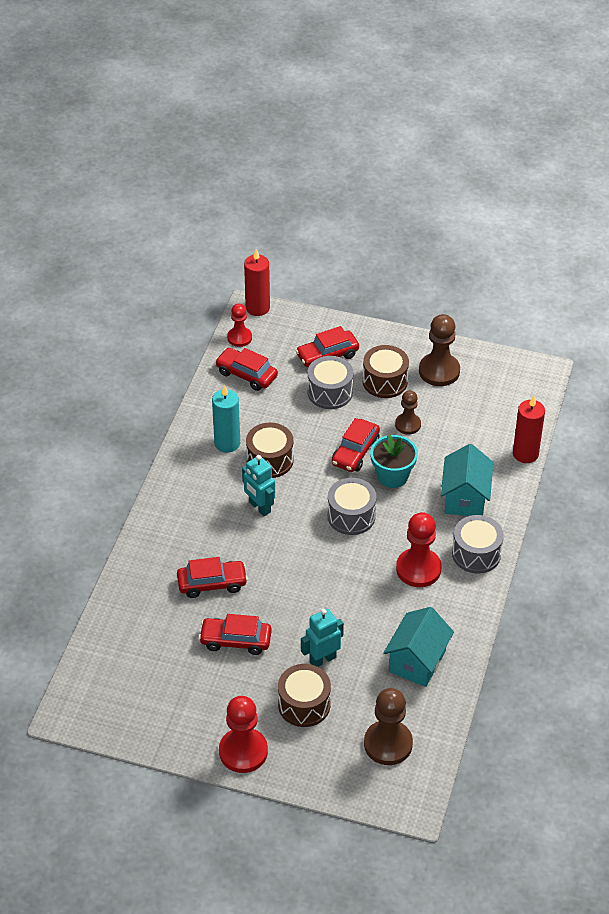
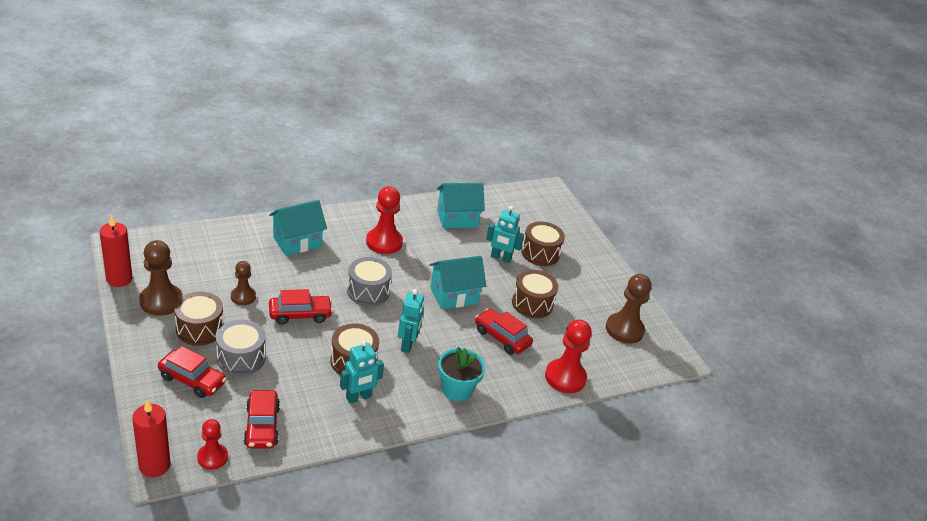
camera: 135 degrees left, 10 degrees down
(227, 443) = (359, 397): turquoise candle -> turquoise robot
(235, 641) = (532, 303): red car -> brown drum
(243, 751) = (599, 265): red pawn -> red pawn (565, 377)
(296, 581) = (454, 295): none -> turquoise house
(388, 744) = (525, 211): brown pawn -> brown pawn (624, 329)
(392, 476) = (307, 285): turquoise flower pot -> turquoise flower pot (457, 389)
(476, 554) = (344, 221): grey drum -> none
(525, 454) = (225, 227): red candle -> red candle (119, 279)

